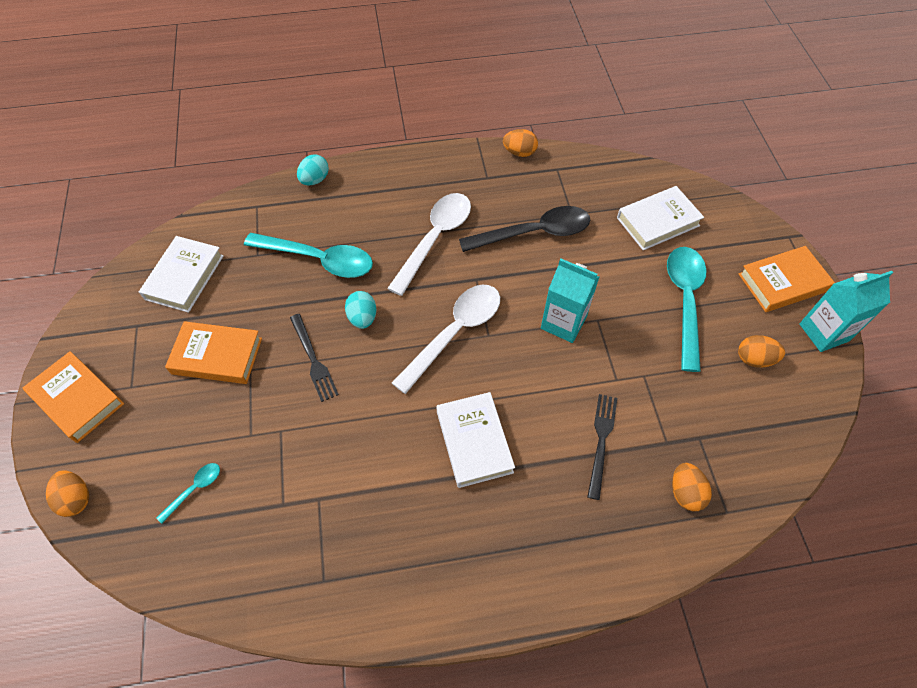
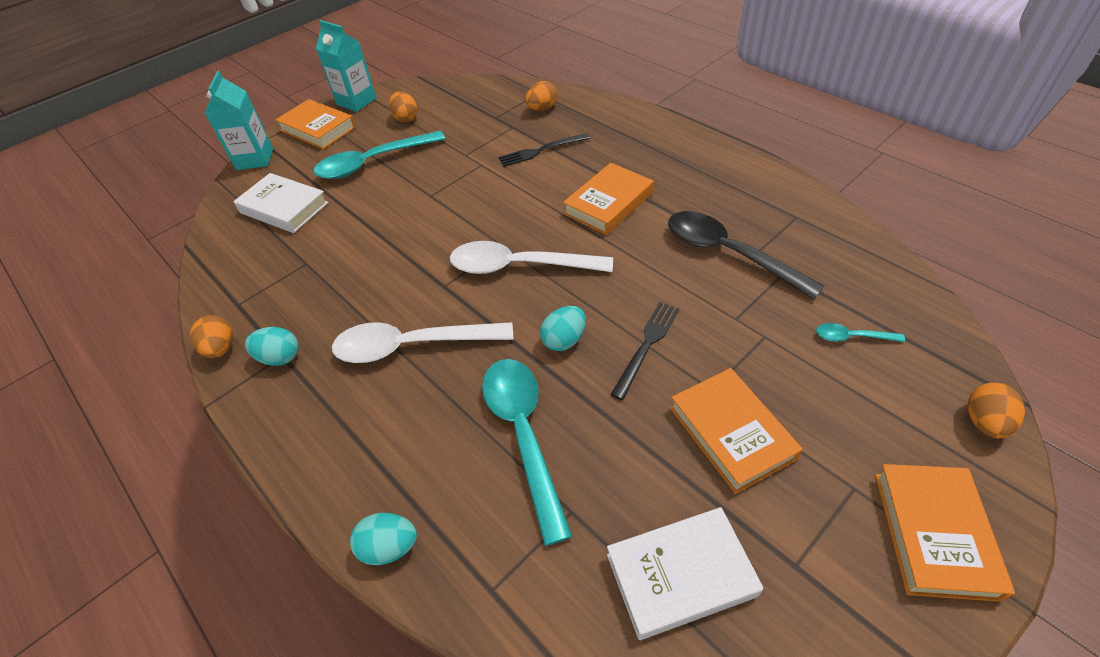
camera: 120 degrees left, 10 degrees down
(474, 442) = (608, 203): white book -> orange book
(486, 176) = (280, 357): none -> turquoise egg
(534, 233) = (351, 276): black spoon -> black spoon (728, 253)
(563, 323) = (449, 211): turquoise carton -> turquoise carton (255, 159)

